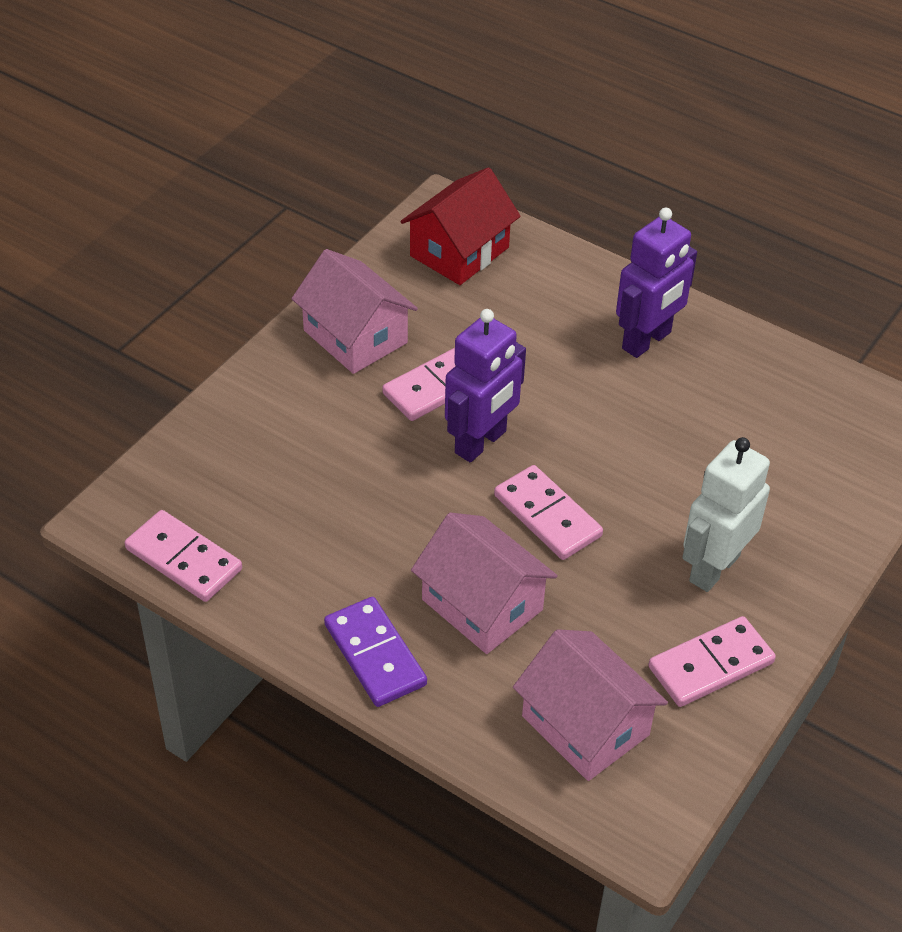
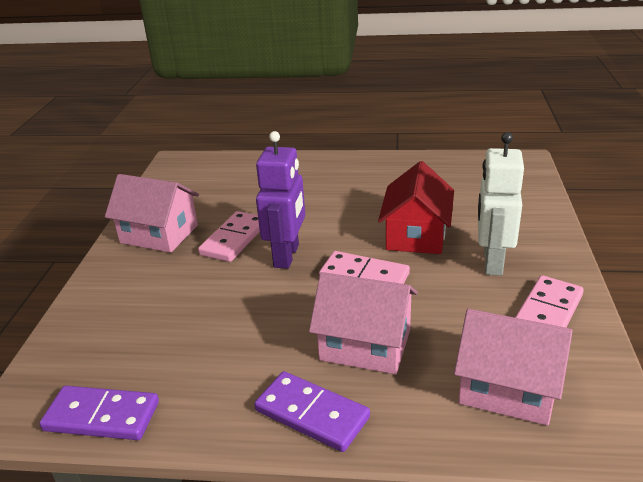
camera: 25 degrees left, 15 degrees down
(184, 559) = (102, 416): pink domino -> purple domino
(459, 252) = (200, 176): red house -> red house (416, 235)
(647, 341) = (346, 177): purple robot -> none

